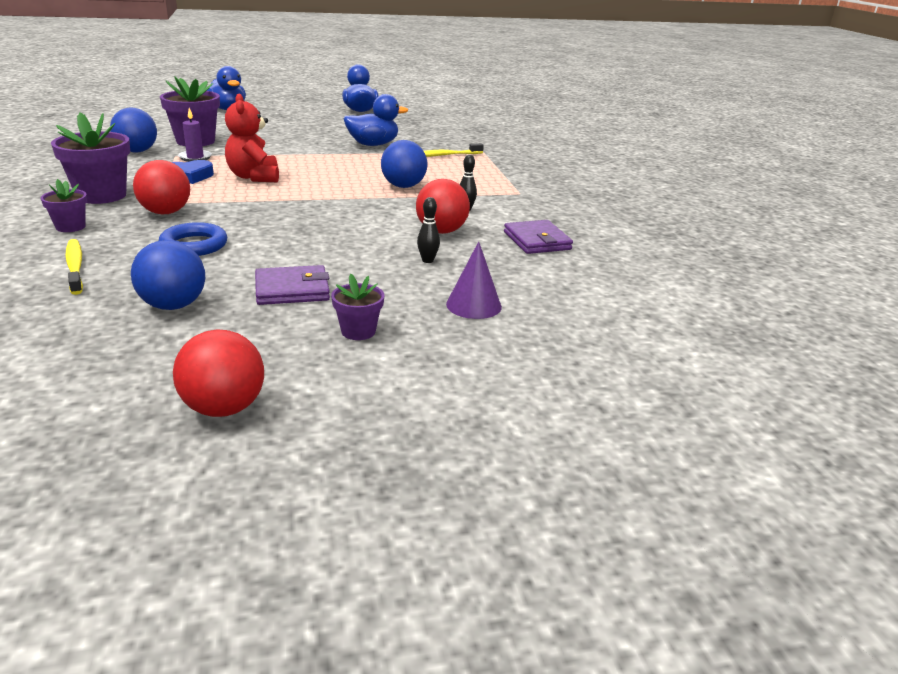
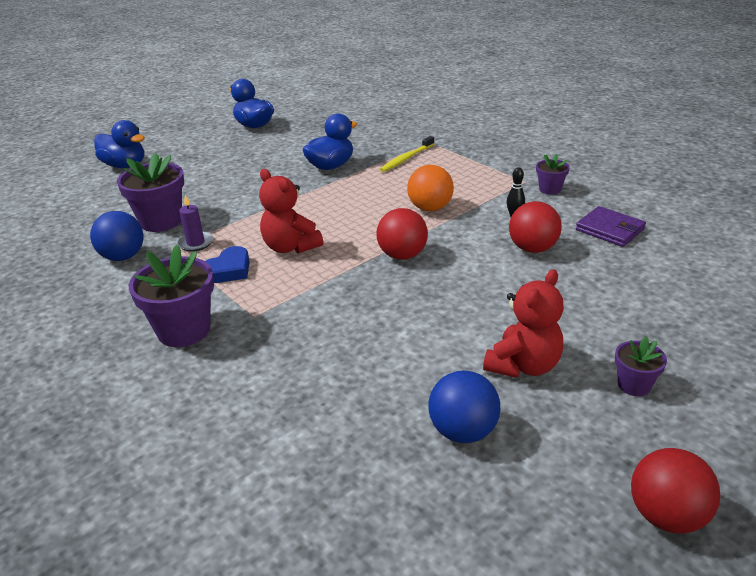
camera: 25 degrees left, 5 degrees up
(70, 227) = (220, 384): purple flower pot -> purple flower pot (550, 189)
(75, 267) = (307, 430): yellow toothbrush -> none
(165, 212) = (280, 325): red ball -> red ball (402, 255)
(194, 245) = (369, 353): blue ring -> none
(292, 289) = (523, 365): purple wallet -> red teddy bear
(403, 186) = (430, 208): blue ball -> orange ball
(427, 260) = (569, 285): black bowling pin -> none
(473, 305) = (666, 318): purple cone -> none

